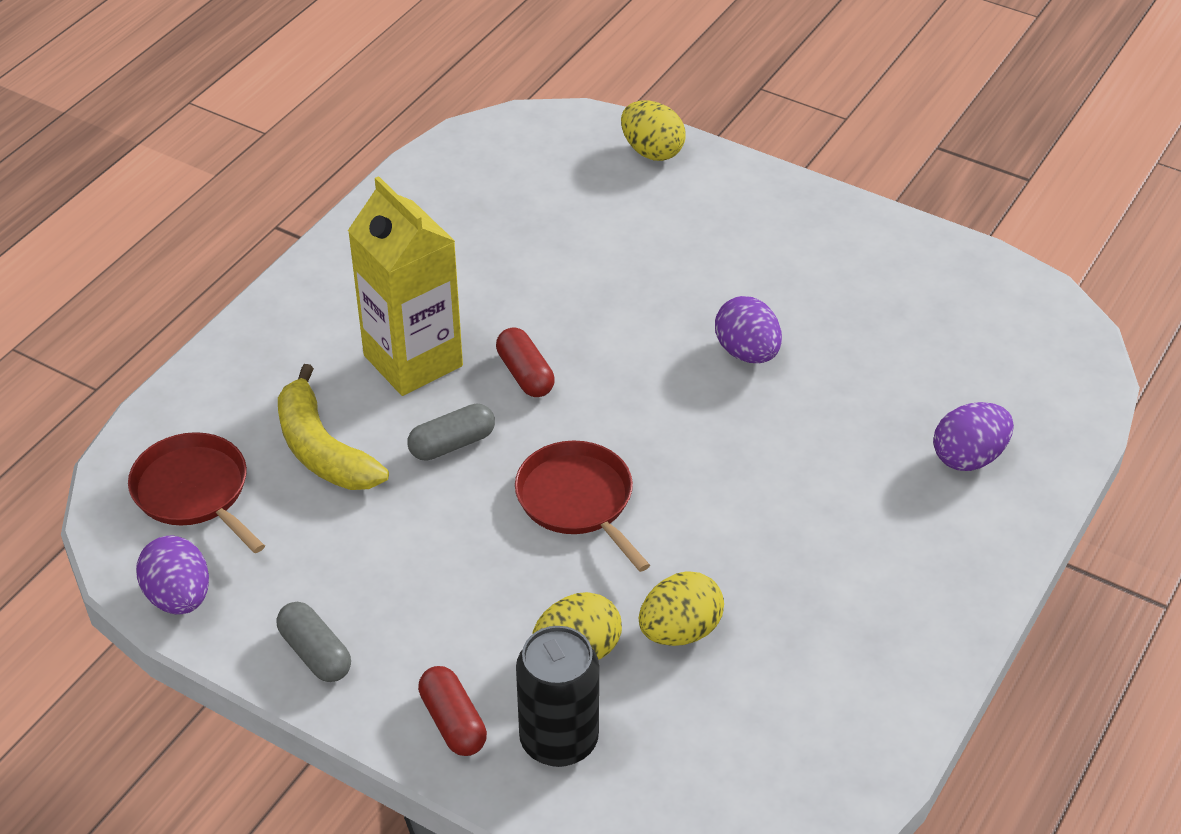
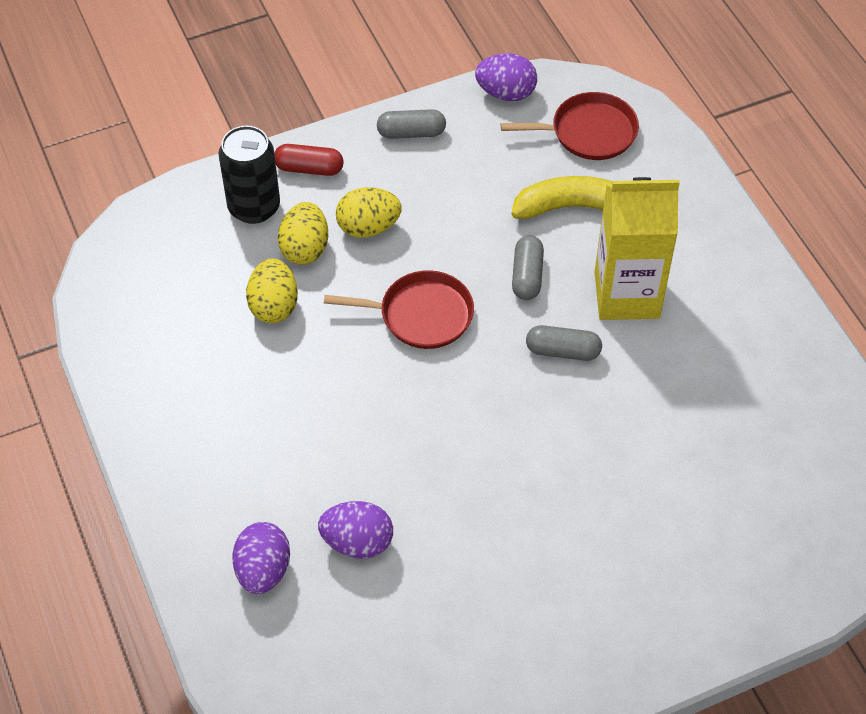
camera: 125 degrees right, 10 degrees up
(525, 374) = (563, 351): red capsule -> grey capsule
(652, 151) = (775, 594): yellow egg -> yellow egg (368, 227)
(747, 352) = (478, 501): purple egg -> purple egg (357, 542)

